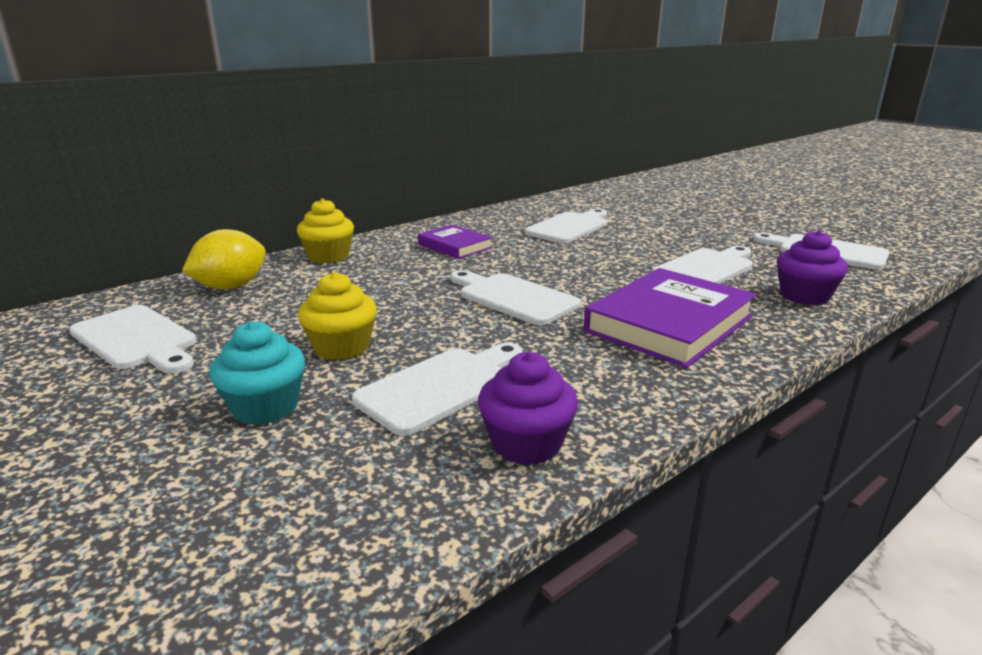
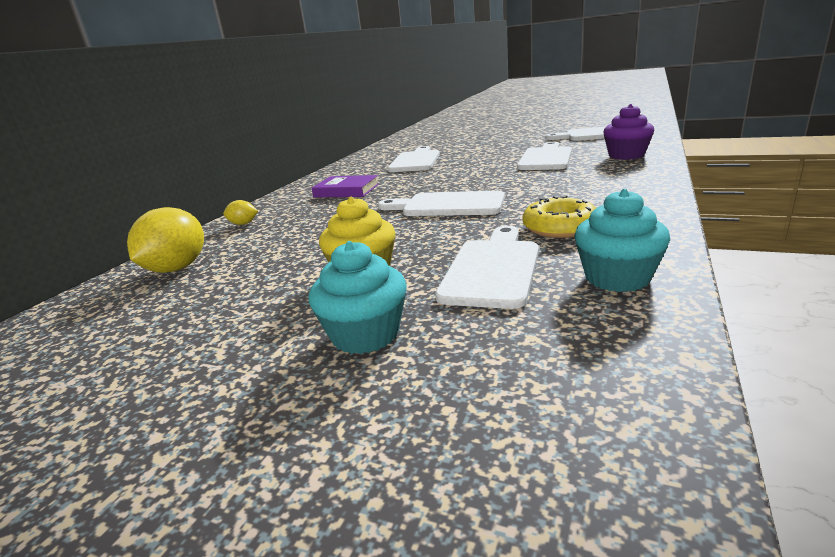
camera: 25 degrees left, 0 degrees up
(136, 339) = (131, 336): white cutting board -> none
(328, 256) = (243, 224): yellow cupcake -> yellow lemon
(526, 444) = (617, 278): purple cupcake -> turquoise cupcake
(570, 366) = (559, 227): none -> yellow donut
(669, 324) = (578, 189): purple book -> none

